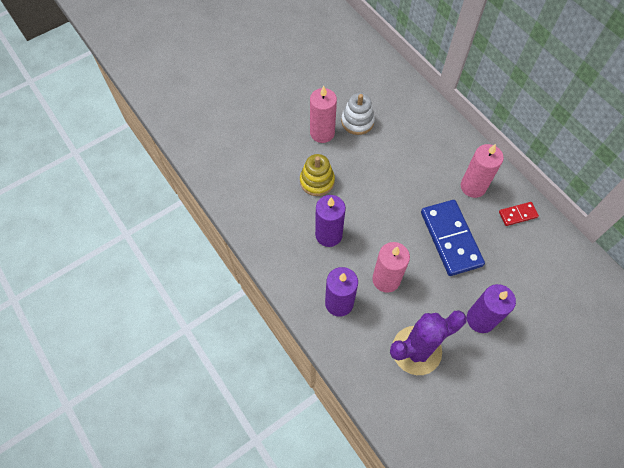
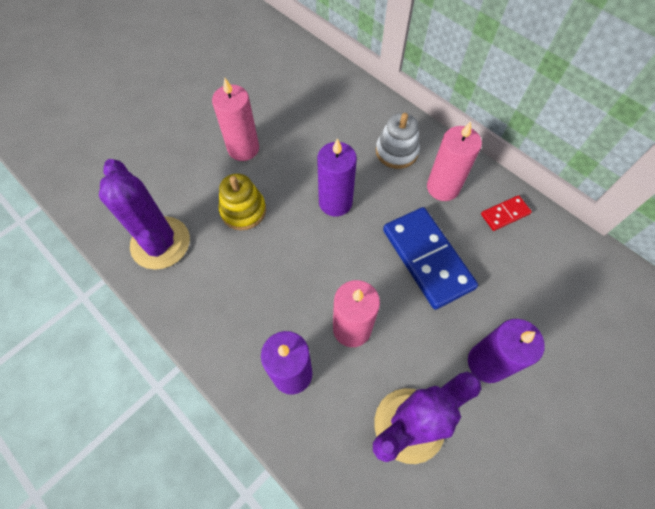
camera: 10 degrees left, 0 degrees up
(254, 196) = (160, 243): none -> purple cactus
(328, 235) = (266, 279): purple candle -> purple candle (335, 202)
(357, 121) = (286, 128): white stacking toy -> white stacking toy (396, 151)

